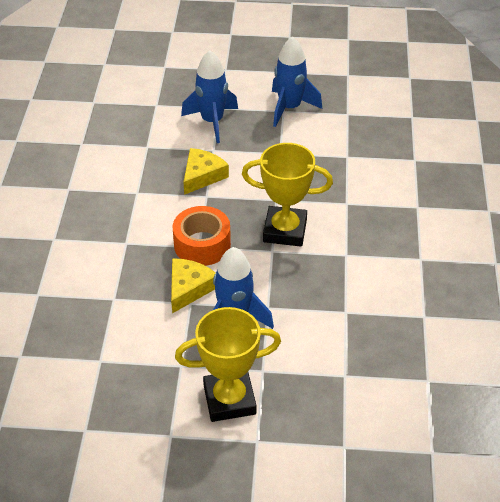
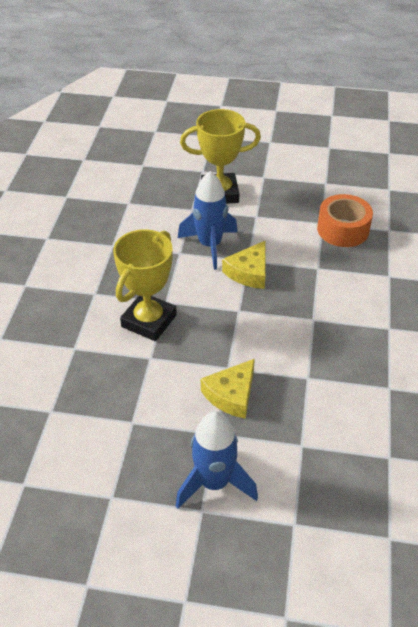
camera: 175 degrees left, 0 degrees up
(202, 245) = (235, 312): orange tape -> orange tape (343, 229)
(285, 230) = (149, 321): yellow trophy -> yellow trophy turned 75 degrees counterclockwise
(289, 108) = (101, 501): blue rocket -> none

